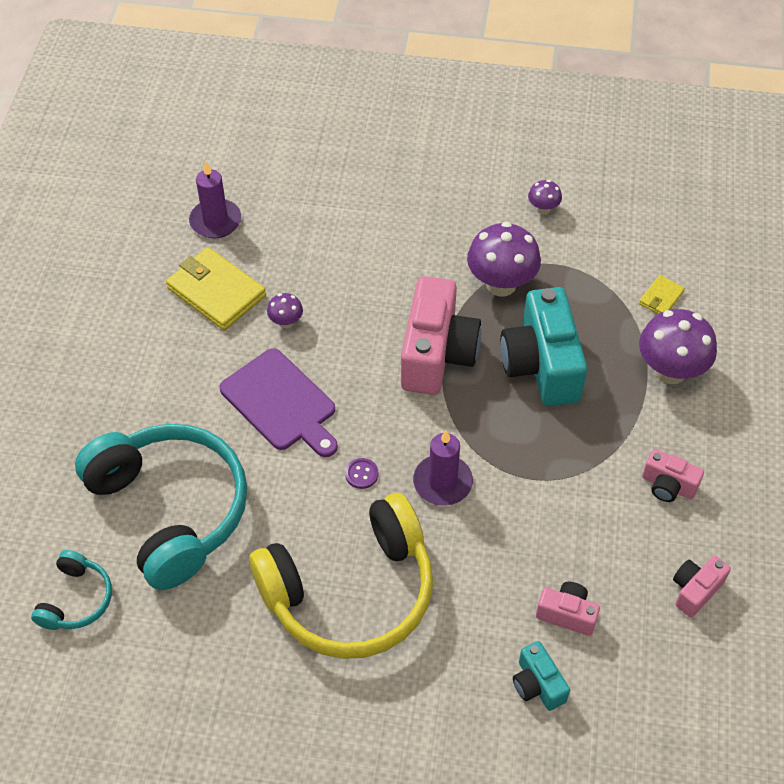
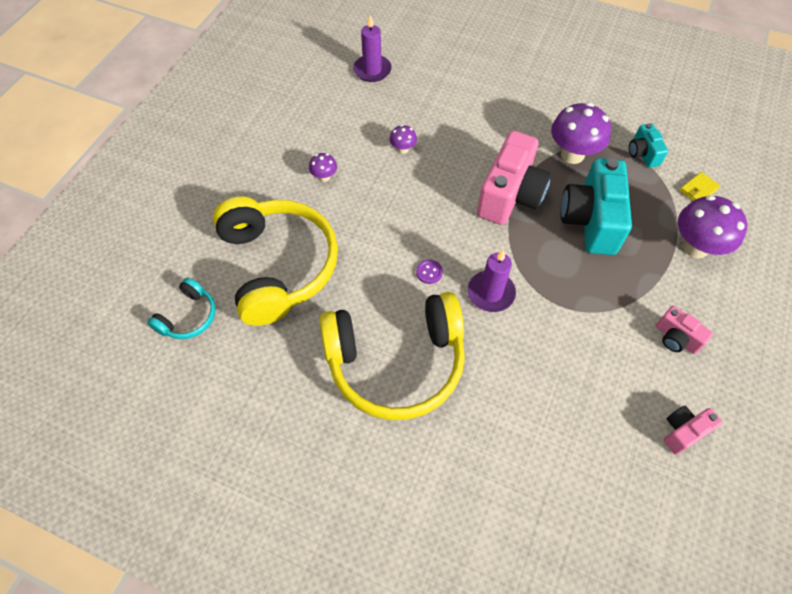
camera: 15 degrees right, 5 degrees up
(170, 510) = (278, 266): turquoise headphones -> yellow headphones
(216, 292) = (358, 118): yellow wallet -> none
(281, 403) = (383, 206): purple cutting board -> none
(537, 684) = (529, 478): turquoise camera -> turquoise camera (643, 154)
(543, 209) = (617, 107): purple mushroom -> purple mushroom (324, 177)
(567, 614) = (568, 424): pink camera -> none

